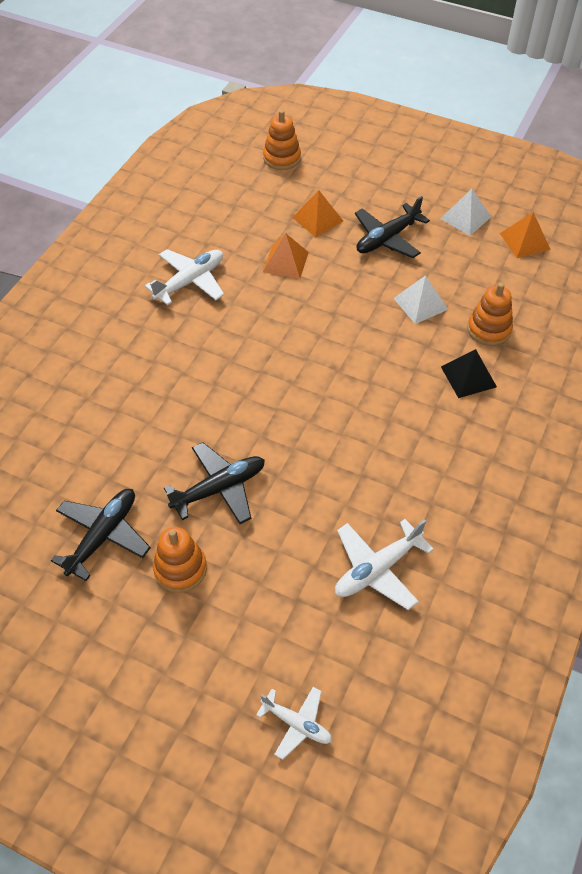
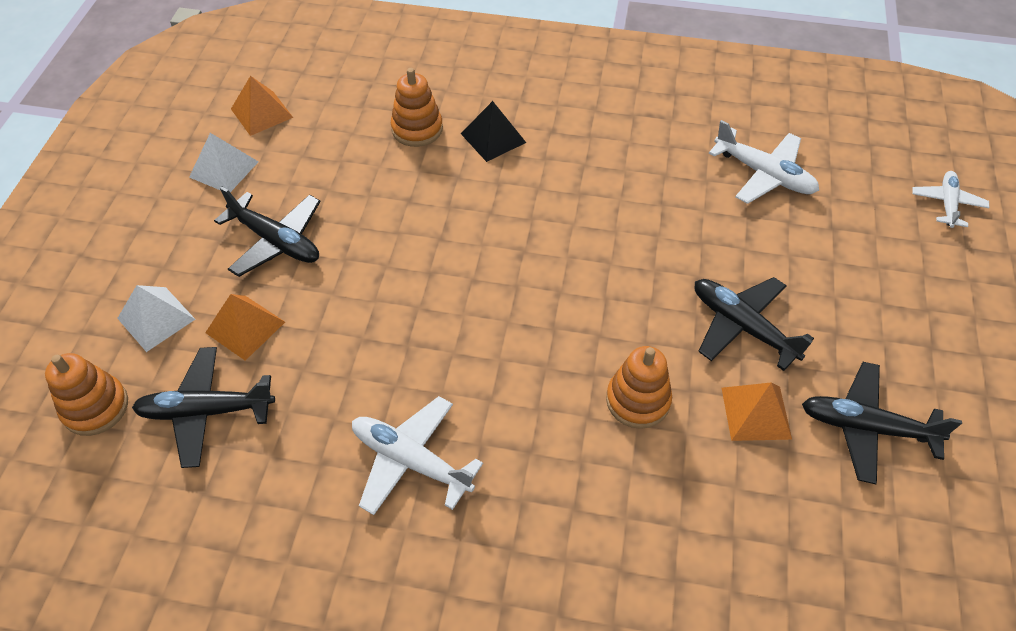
camera: 105 degrees left, 0 degrees up
(180, 569) = (859, 335): orange stacking toy -> orange stacking toy (638, 400)
(261, 200) = (206, 411): none -> black plane
(285, 262) = (344, 346): orange pyramid -> orange pyramid (756, 413)
(420, 303) = (391, 191): white pyramid -> white pyramid (156, 318)

